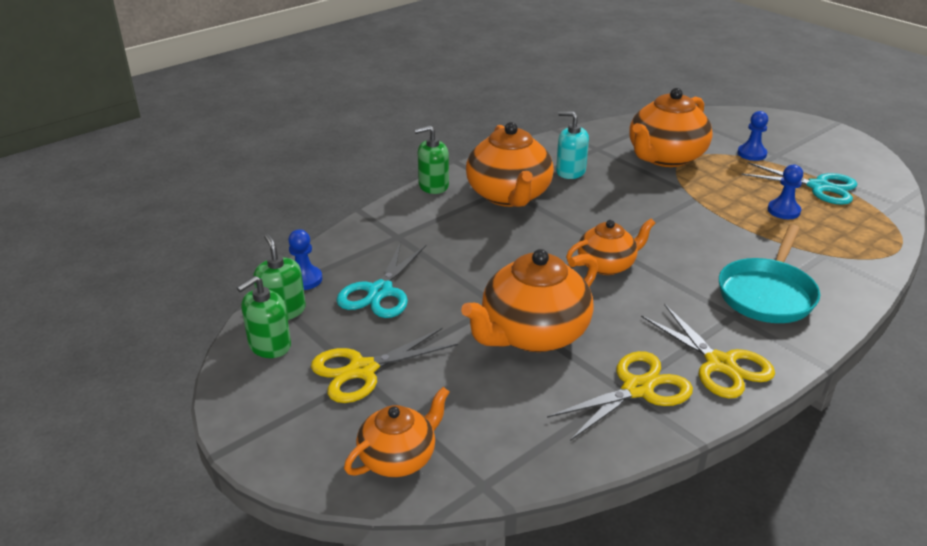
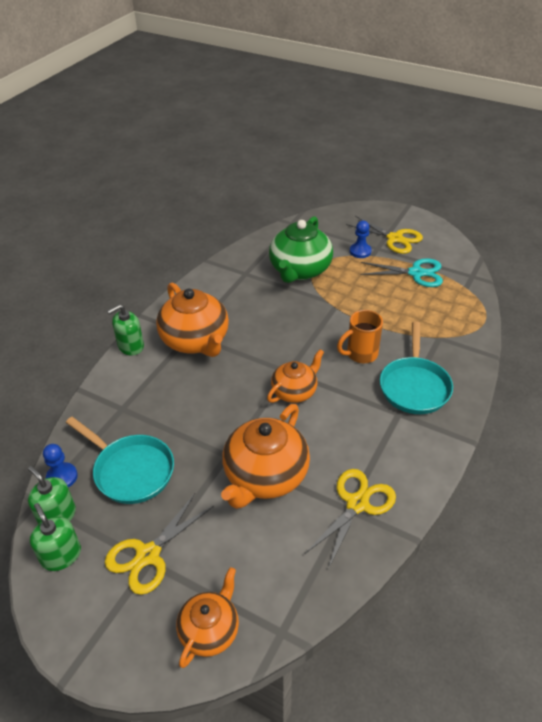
camera: 20 degrees left, 10 degrees up
(269, 345) = (61, 555): green soap dispenser -> green soap dispenser turned 120 degrees clockwise
(380, 291) = (131, 470): turquoise scissors -> turquoise pan
(570, 171) = (234, 303): turquoise soap dispenser -> none
(665, 157) = (300, 270): orange teapot -> green teapot
(708, 248) = (360, 354): none -> orange mug
(720, 364) = (404, 462): yellow scissors -> yellow scissors (394, 238)
(783, 211) = (400, 303): blue pawn -> none

